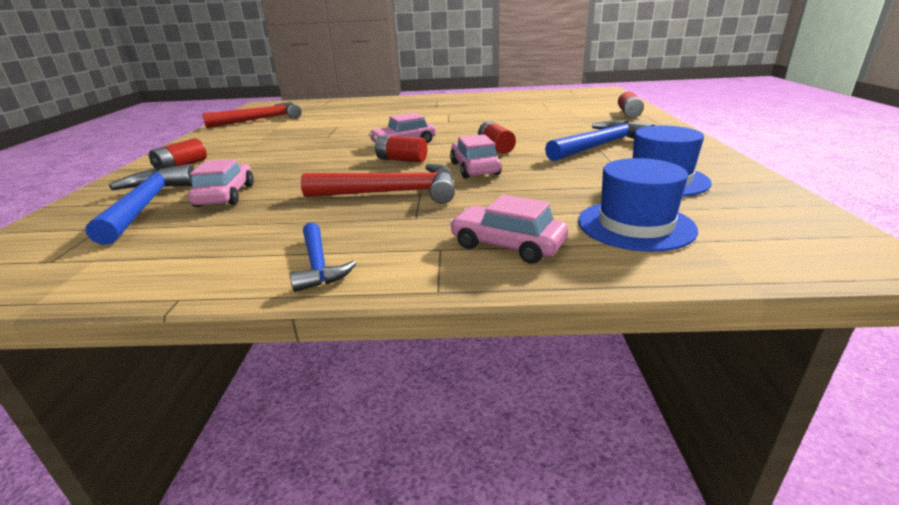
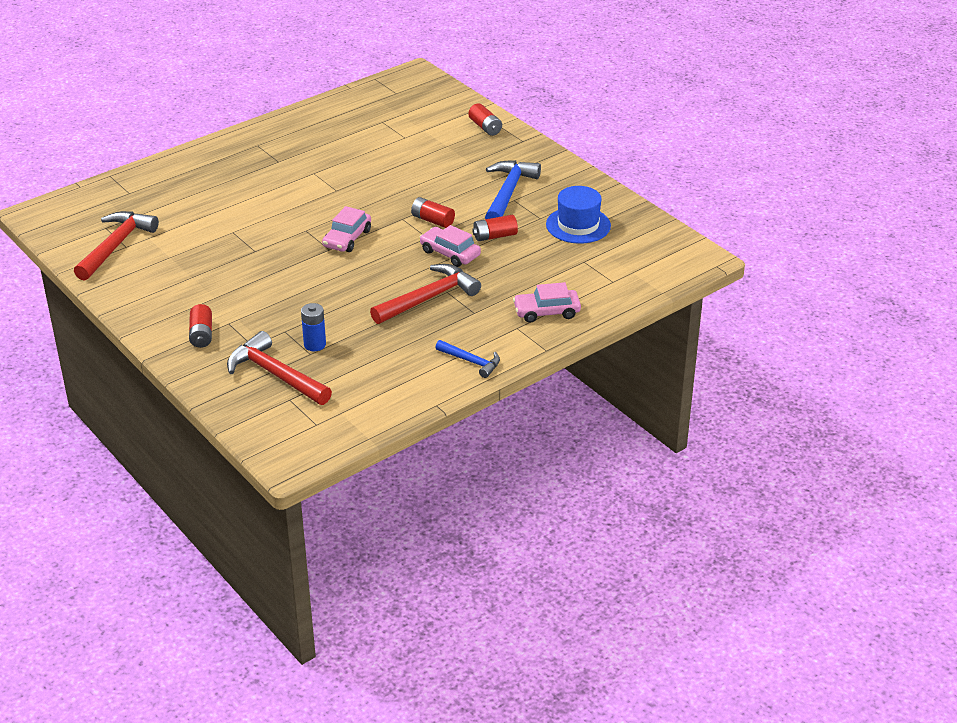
camera: 40 degrees left, 10 degrees up
(145, 206) = (275, 374): blue hammer -> red hammer
(225, 195) = (315, 344): pink car -> blue battery
(401, 160) = (380, 261): red battery -> red battery (495, 236)
(635, 225) = (594, 273): blue hat -> none

